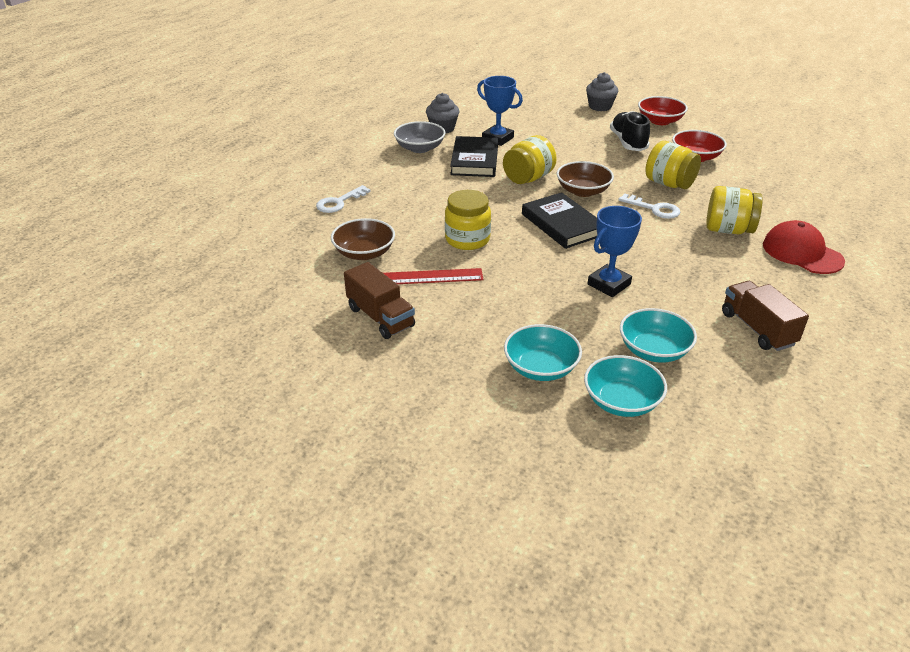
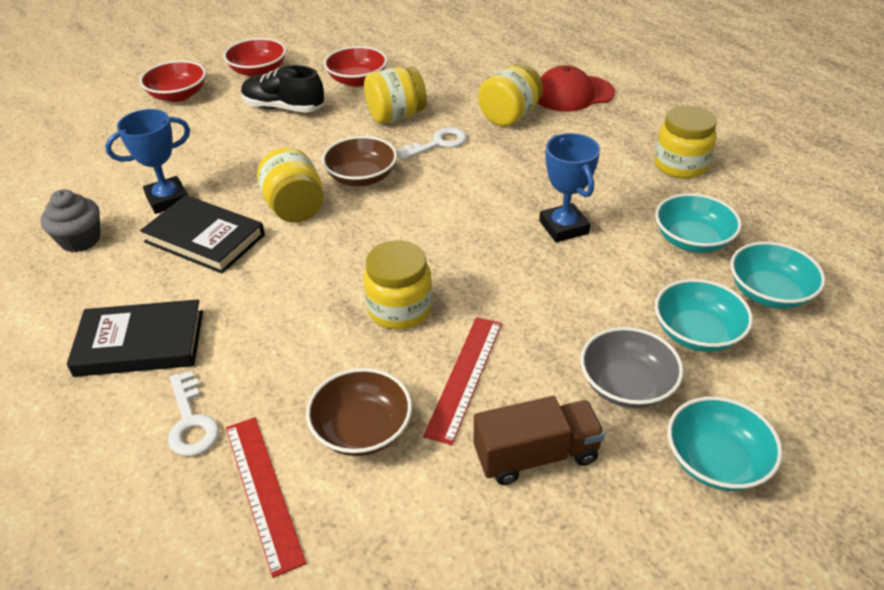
camera: 65 degrees left, 5 degrees up
(307, 236) = (263, 491): none -> red ruler
(419, 393) = (716, 461): none -> turquoise bowl
(420, 148) = (114, 281): grey bowl -> grey bowl (626, 385)
(562, 224) = (422, 218): black book -> black book (140, 343)
(600, 106) = (178, 95): grey cupcake -> red bowl
(757, 329) = (680, 165): brown truck -> yellow jar

